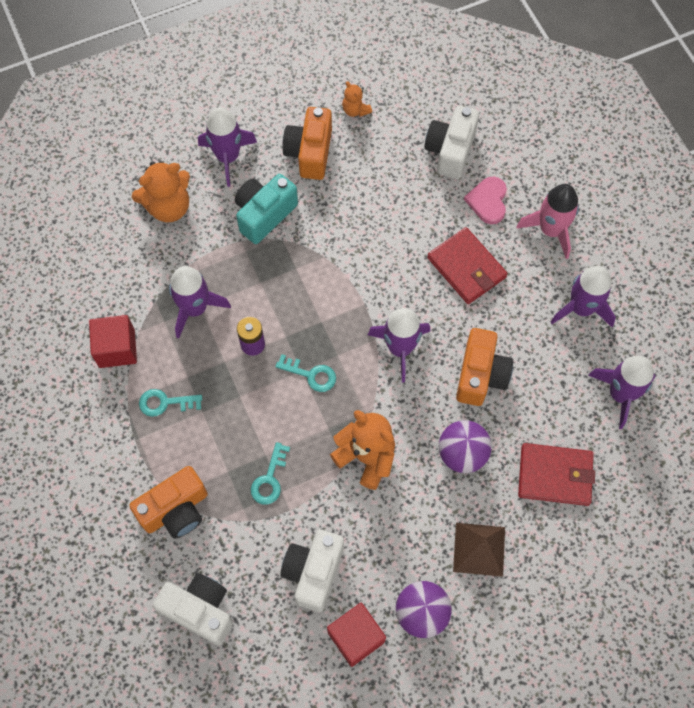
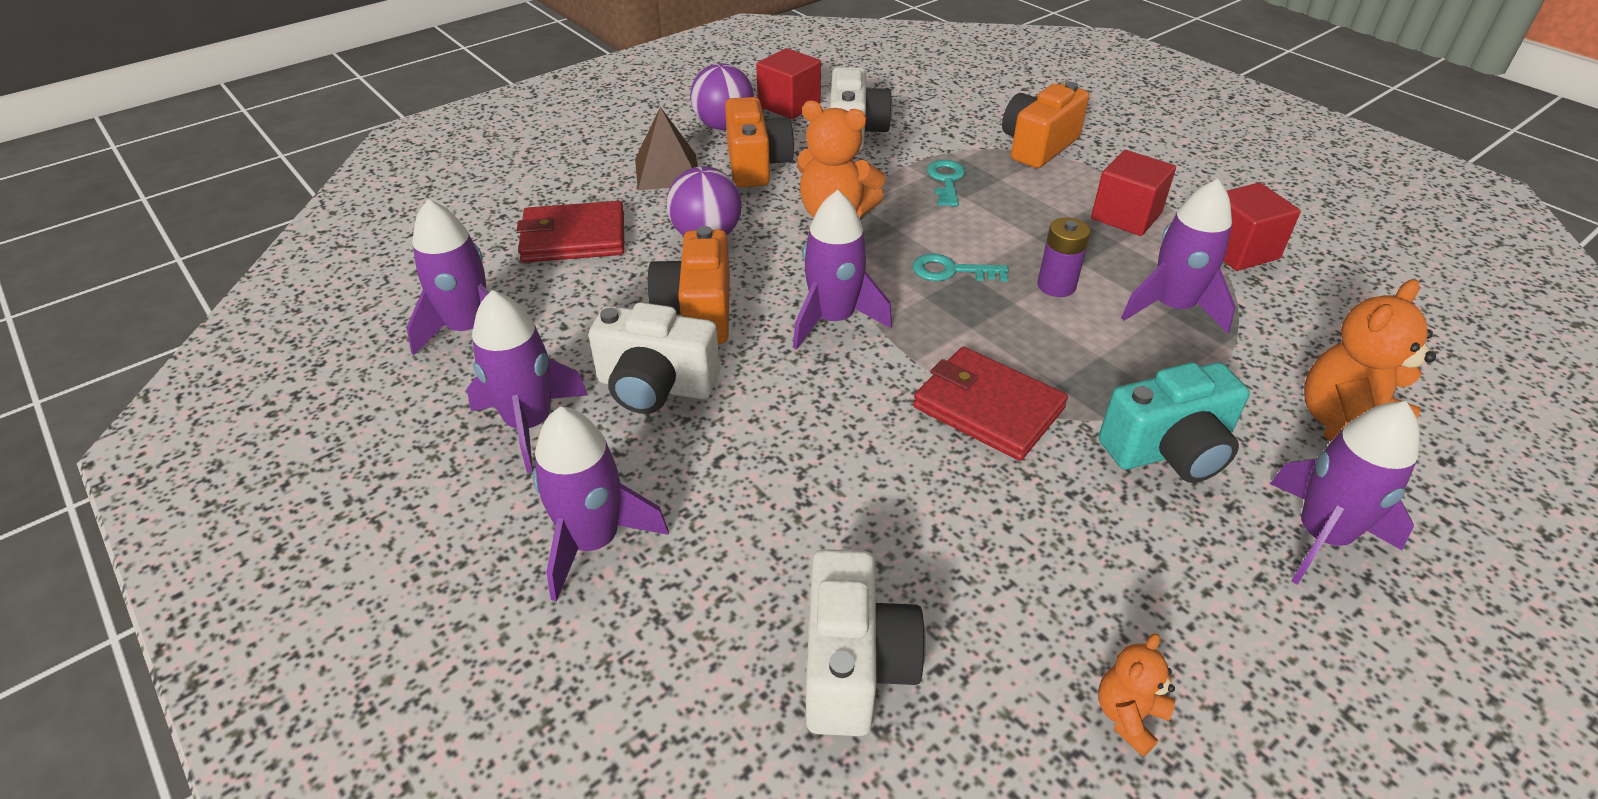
camera: 165 degrees right, 25 degrees down
(165, 403) = (1126, 216): turquoise key -> red cube
(200, 610) = (960, 97): white camera -> white camera (655, 386)
(264, 214) = (1168, 450): turquoise camera -> turquoise camera turned 45 degrees clockwise
(310, 152) = (1165, 585): orange camera -> orange camera (756, 165)
(355, 110) = (1128, 716): orange teddy bear -> orange teddy bear turned 90 degrees counterclockwise
(466, 268) = (754, 443): red wallet -> red wallet (988, 407)
(488, 201) = (738, 570): pink heart -> none
(551, 230) = (593, 541): pink rocket -> purple rocket

